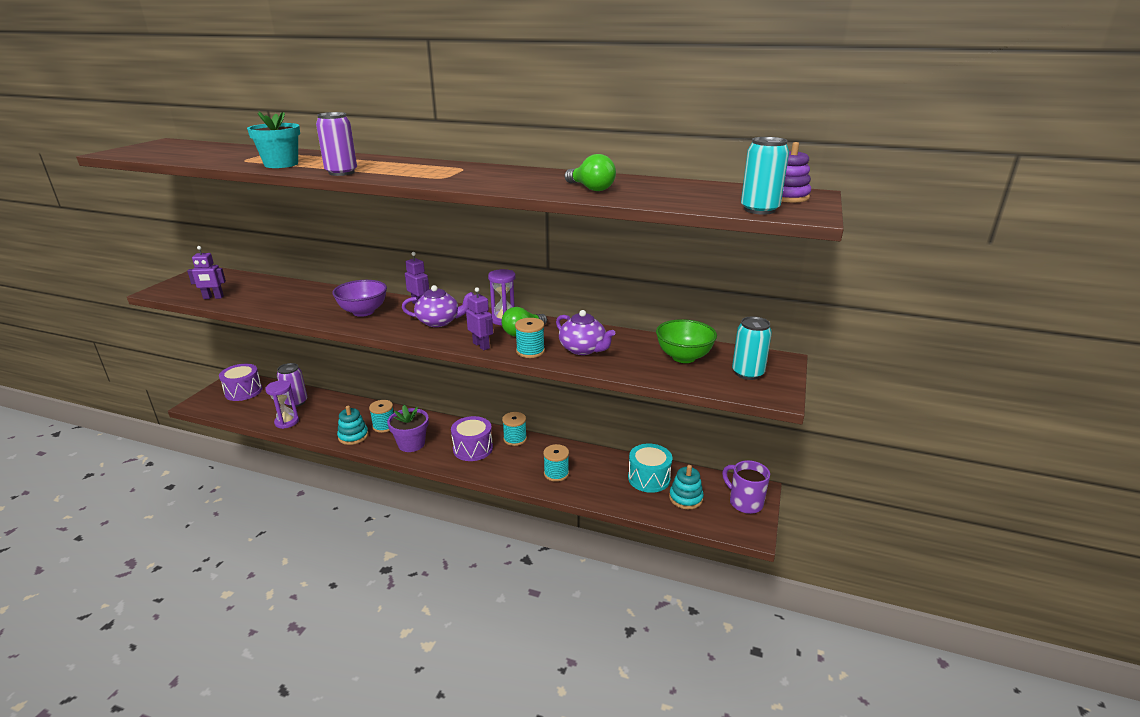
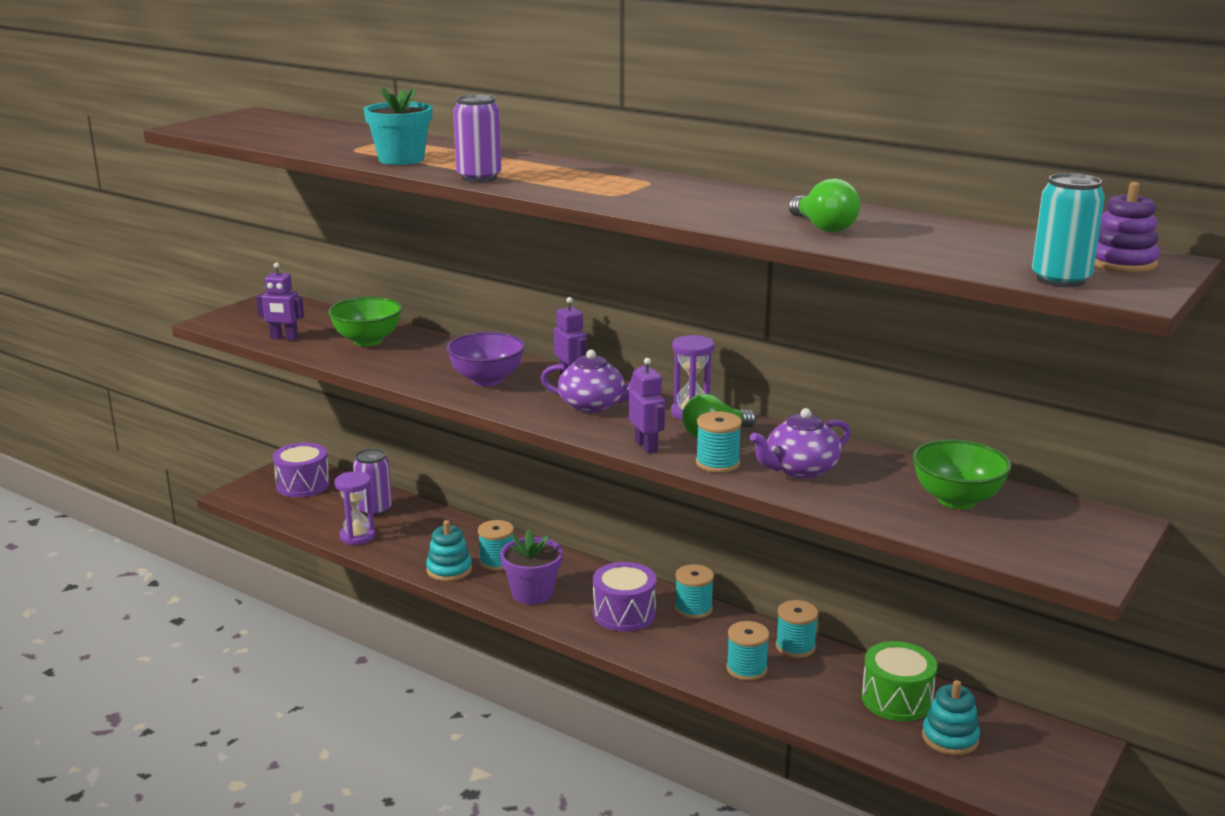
camera: 15 degrees right, 5 degrees down
(275, 294) = (367, 341): none -> green bowl
(581, 454) = (795, 647): none -> turquoise spool
(583, 349) = (800, 470): purple teapot -> purple teapot turned 90 degrees clockwise
(649, 478) = (896, 699): turquoise drum -> green drum
(744, 502) = (1050, 761): purple mug -> none
(747, 373) = (1053, 536): turquoise can -> none

